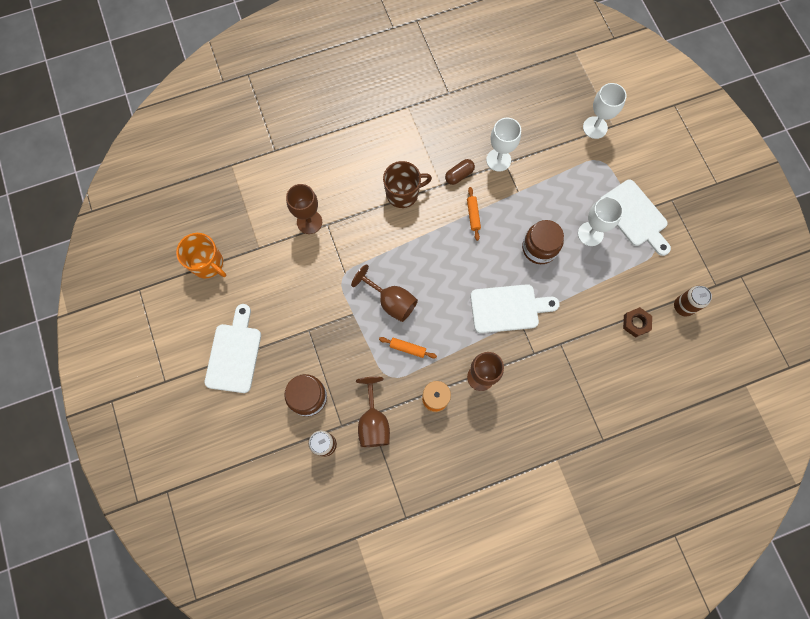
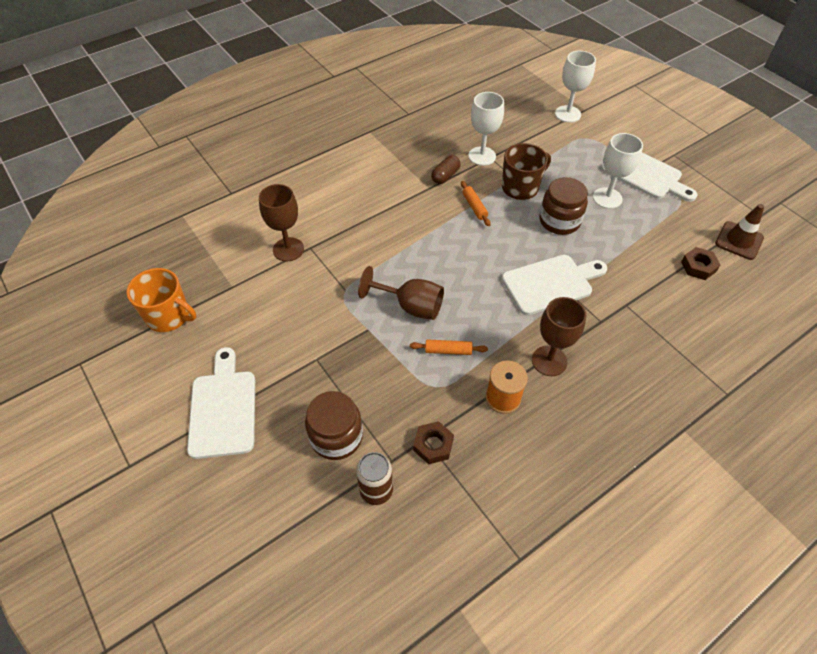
camera: 15 degrees left, 20 degrees down
(373, 422) = (433, 445): brown goblet -> brown nut
(403, 193) = (389, 203): brown mug -> brown mug (521, 187)
(683, 306) = (739, 241): brown can -> brown traffic cone

